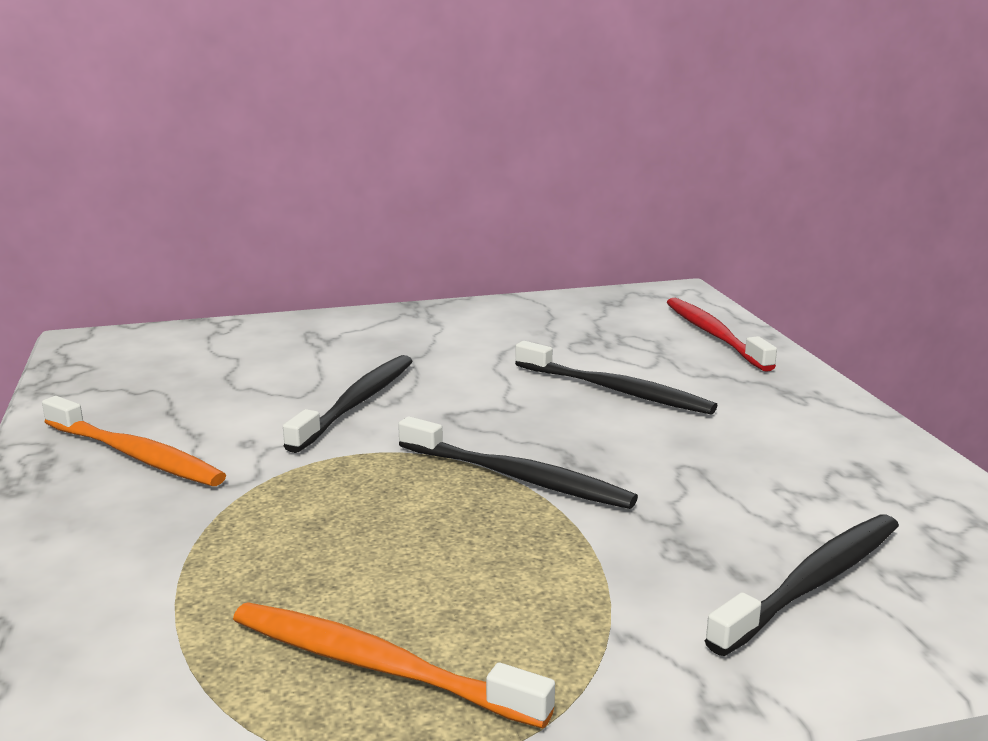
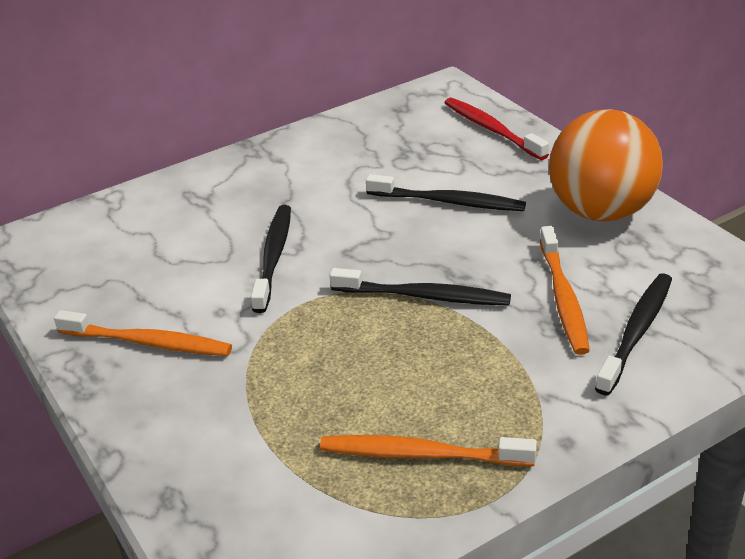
camera: 15 degrees left, 15 degrees up
(717, 518) = (563, 298): none -> orange toothbrush
(823, 435) = (601, 212): none -> orange ball

